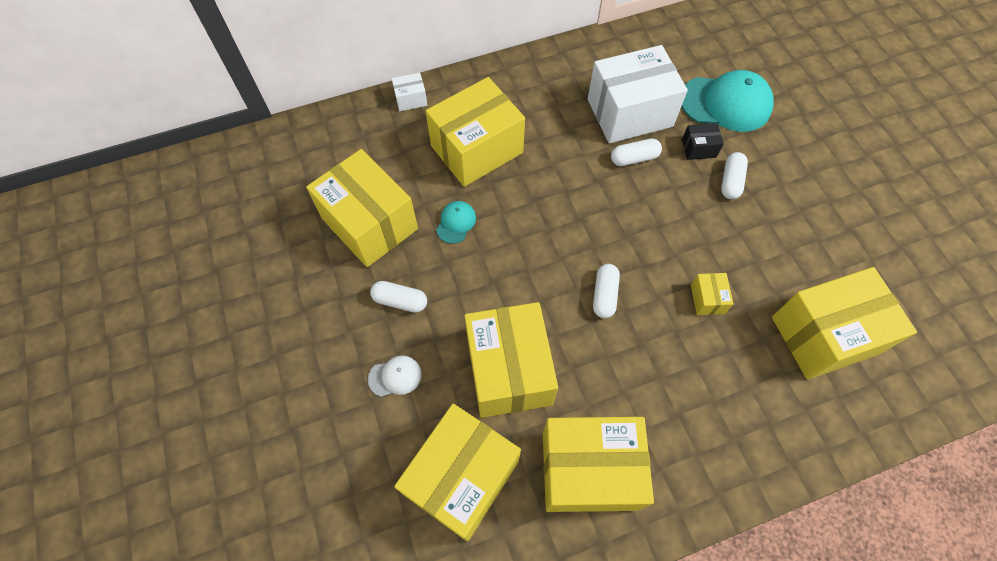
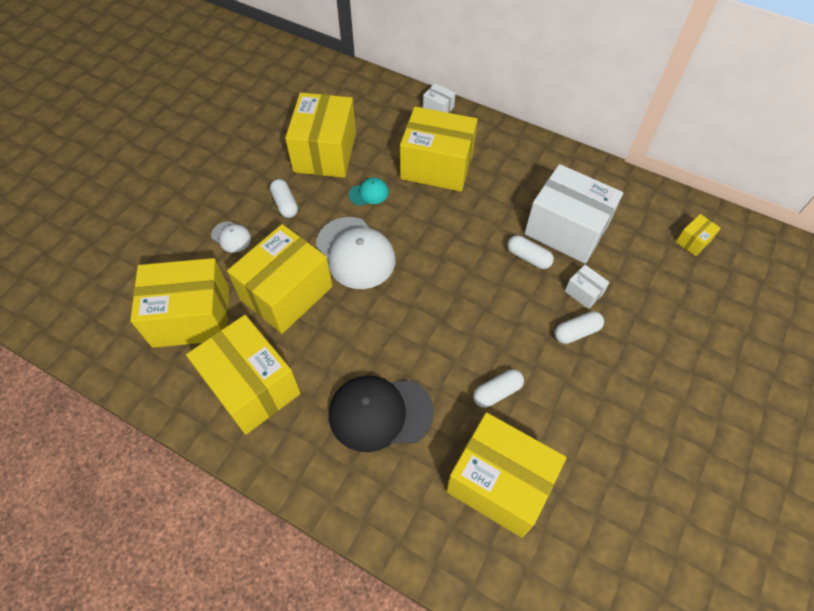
camera: 50 degrees right, 5 degrees down
(514, 281) = (355, 253): none -> white cap
(604, 295) = (394, 311): white capsule -> white capsule (497, 392)
(698, 148) = (583, 292): black box -> white box
(698, 378) = (380, 413): none -> black cap
(707, 299) = (453, 379): yellow box -> yellow box (693, 241)
(726, 103) = (648, 284): turquoise cap -> none

